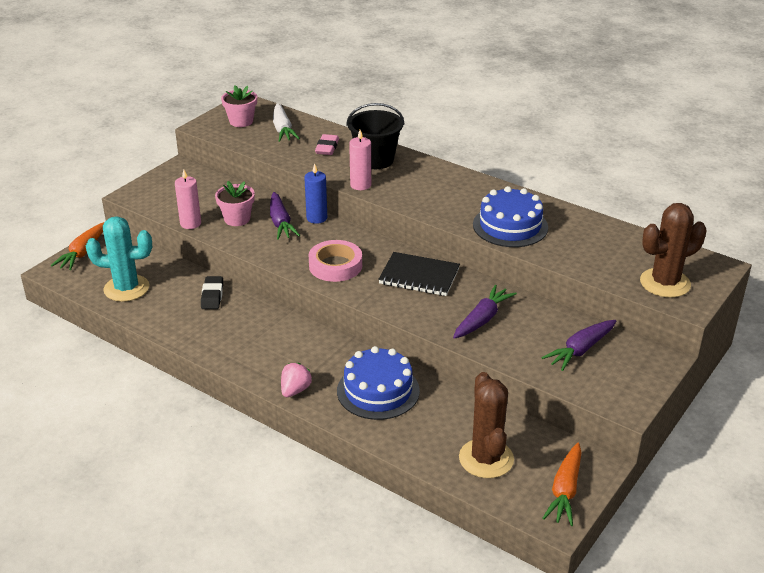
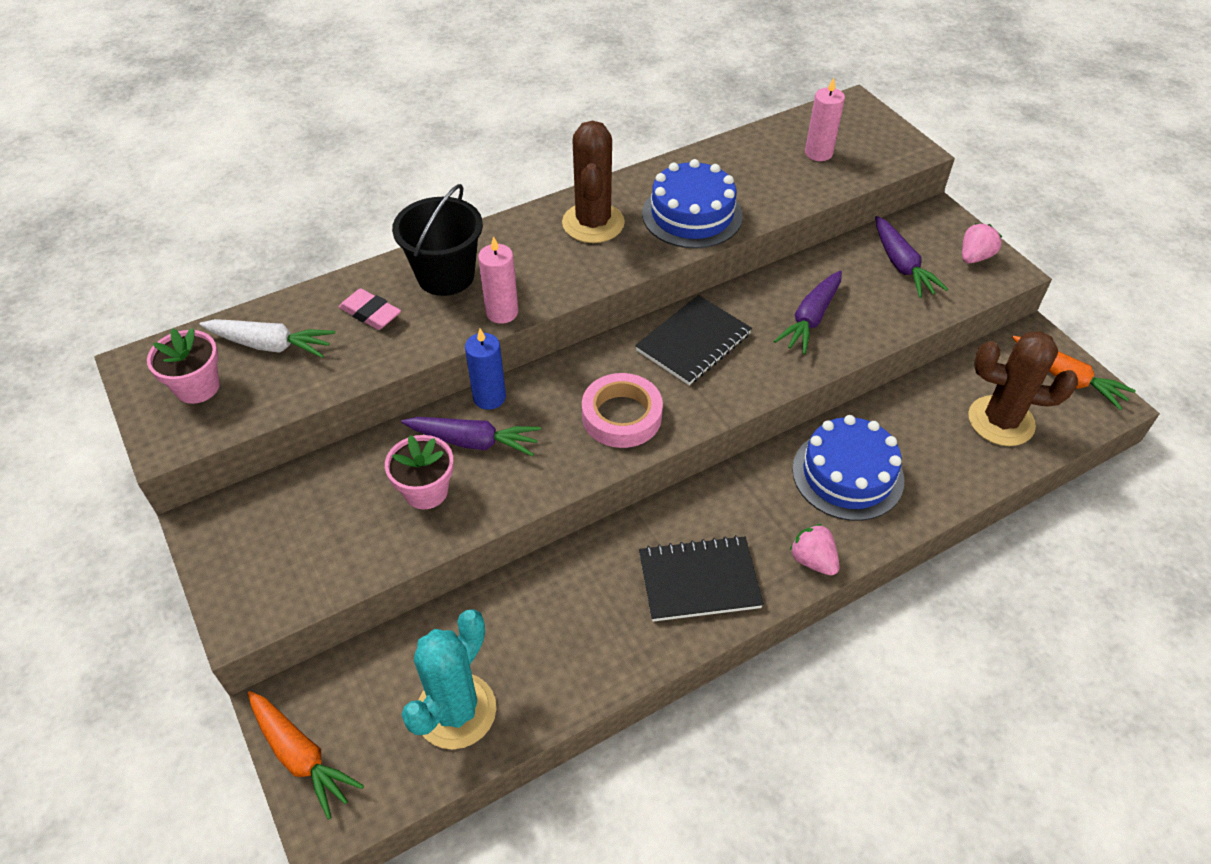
camera: 65 degrees left, 15 degrees up
(190, 223) = (397, 556): pink candle -> pink candle (818, 153)
(212, 296) = (547, 594): black eraser -> none
(253, 347) = (699, 580): none -> black notebook
(482, 319) = (810, 319): purple carrot -> purple carrot turned 120 degrees counterclockwise
(627, 386) = (974, 257): none -> pink strawberry
(665, 283) = (867, 149): brown cactus -> brown cactus (593, 223)

